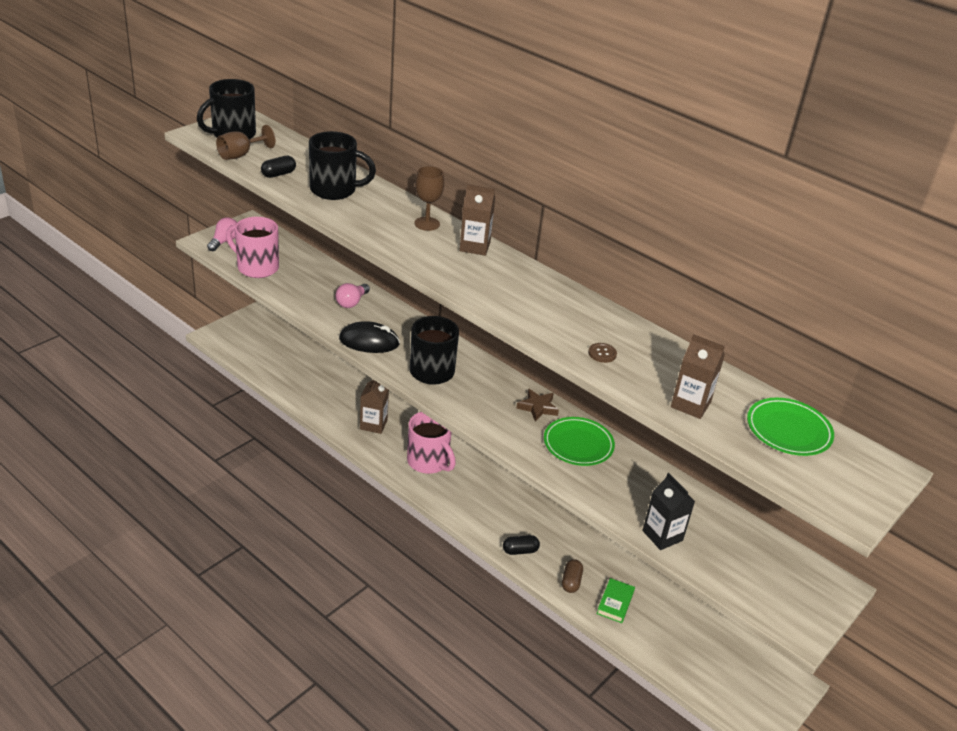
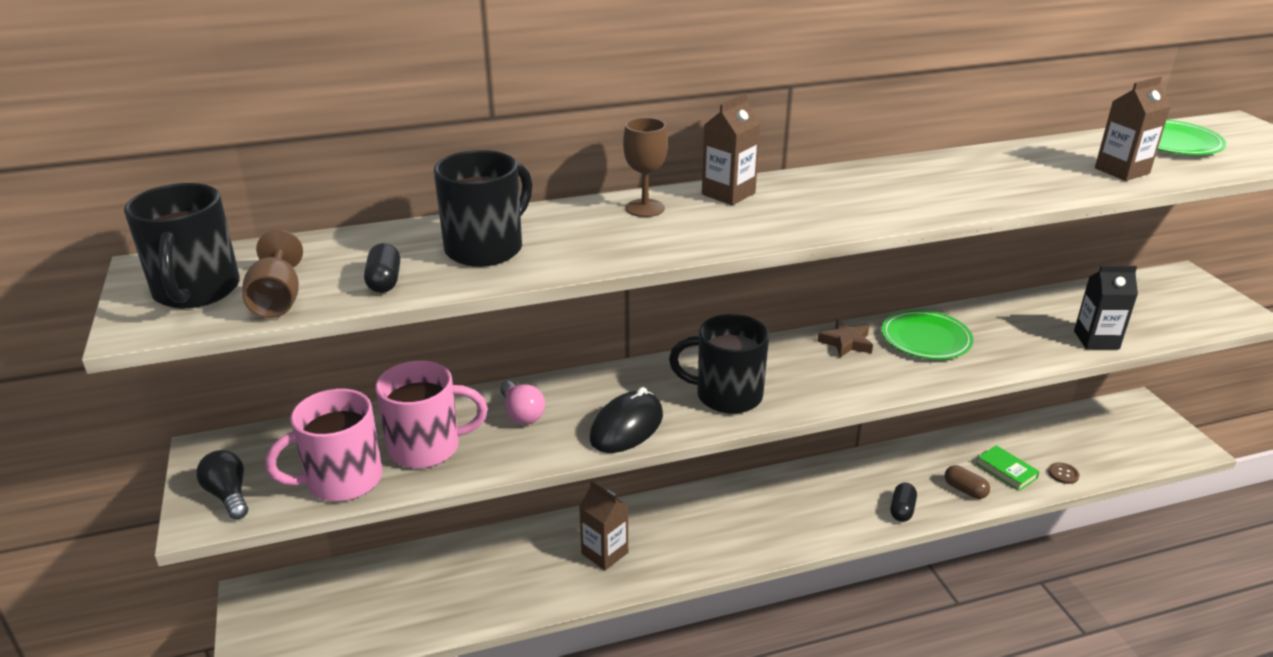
camera: 55 degrees left, 5 degrees down
(224, 241) = (228, 495): pink light bulb -> black light bulb
(428, 462) = (710, 528): pink mug -> pink mug (427, 447)
(602, 353) = (1010, 186): brown button -> brown button (1063, 474)

